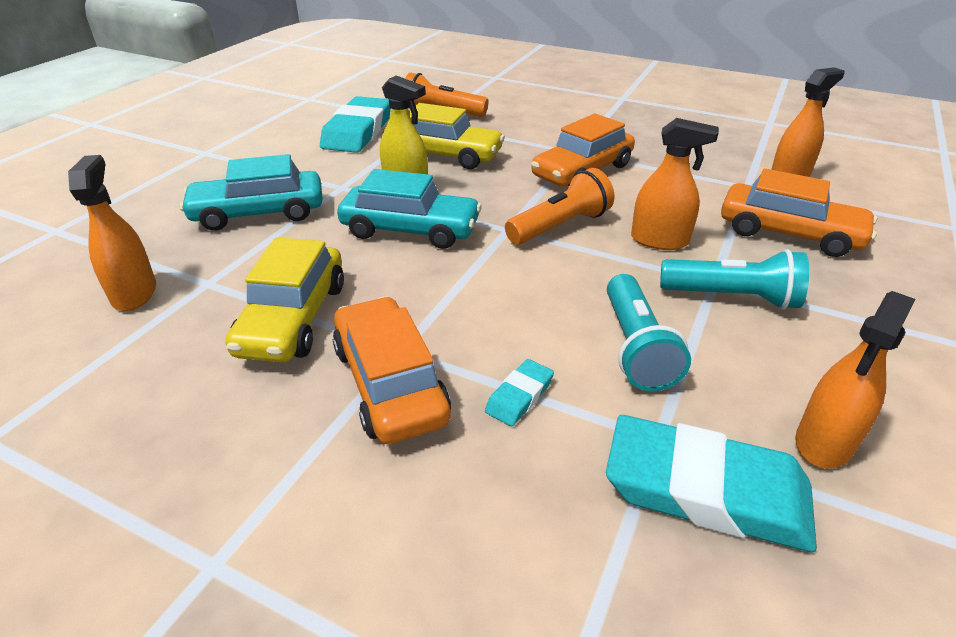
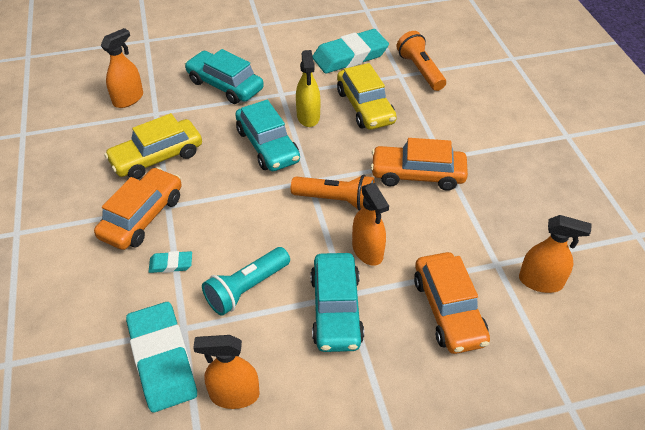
camera: 50 degrees right, 10 degrees up
(732, 297) = (336, 309): turquoise flashlight -> turquoise car

